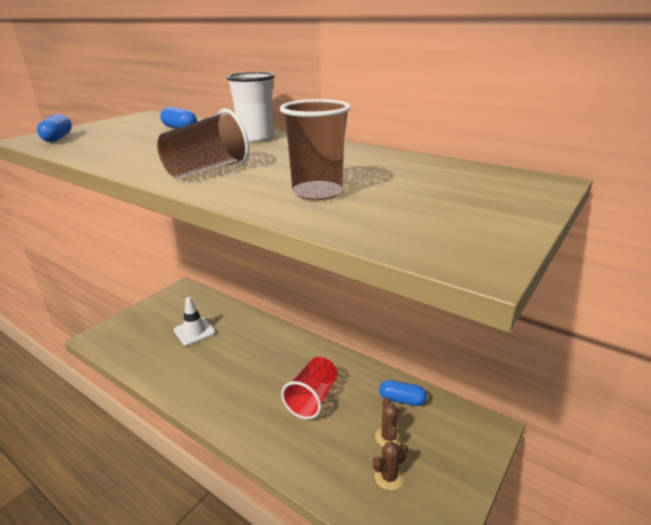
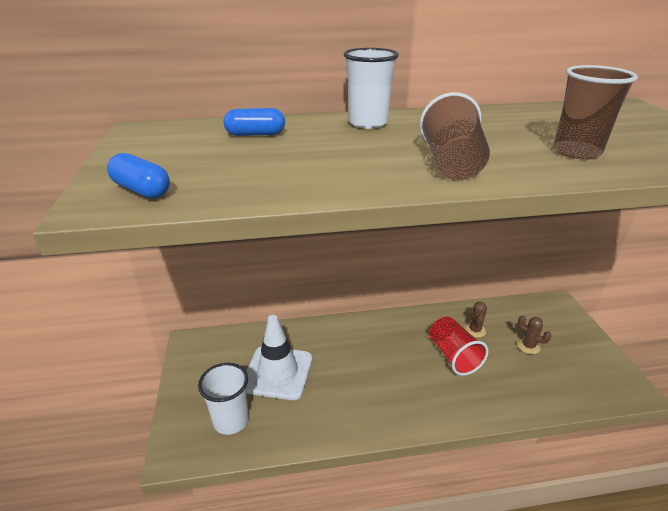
camera: 45 degrees left, 5 degrees up
(135, 340) = (231, 420): none -> white cup
(194, 331) = (278, 372): white traffic cone -> white traffic cone, size x1.52
(389, 477) = (564, 368): brown cactus -> brown cactus (474, 330)
(402, 400) = (499, 318): blue capsule -> none

